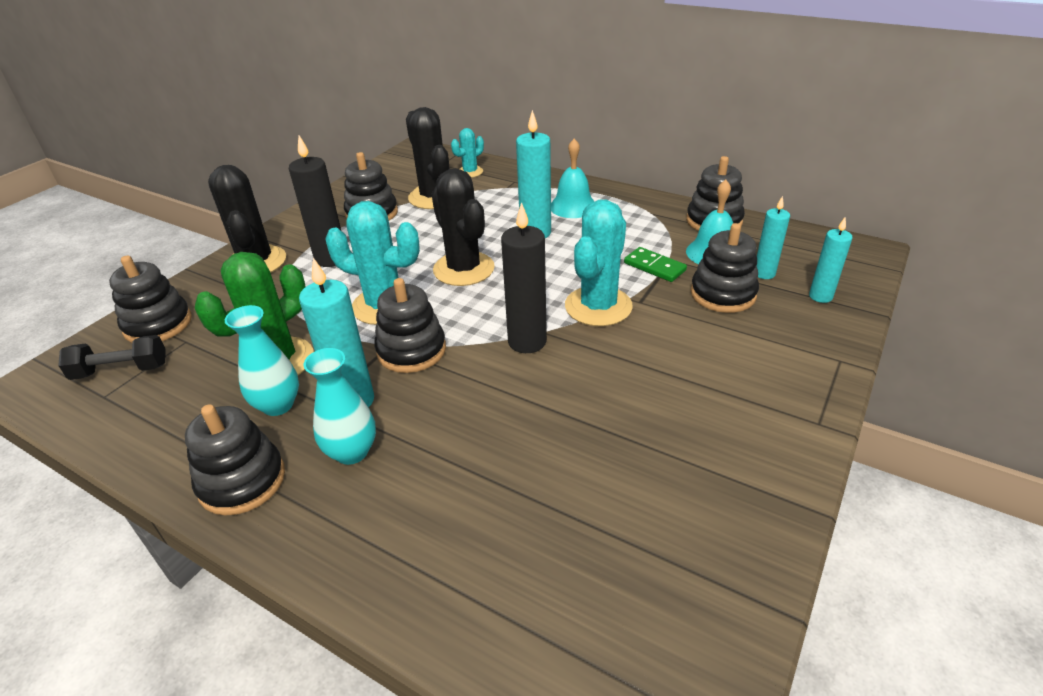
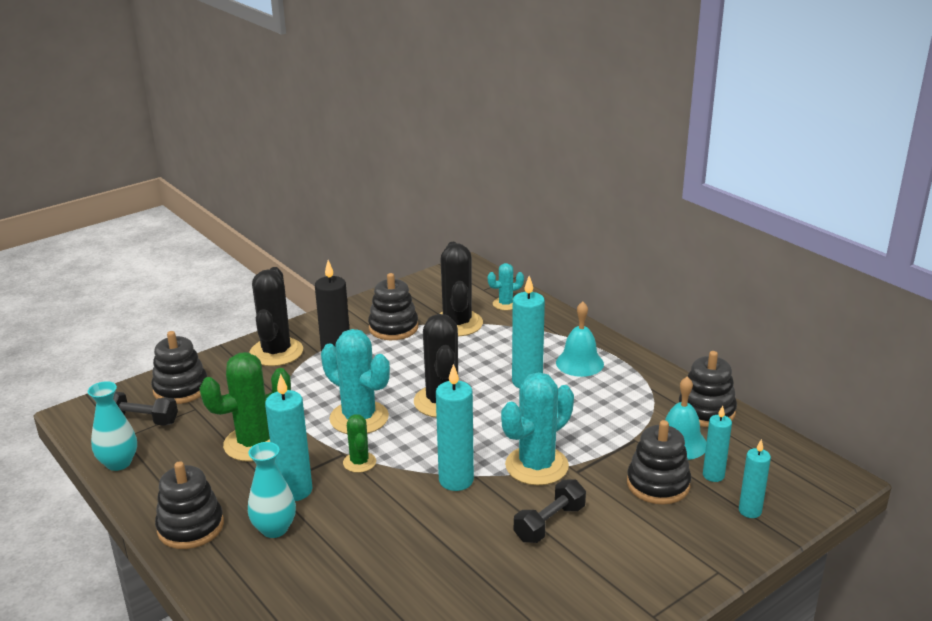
camera: 20 degrees right, 10 degrees down
(278, 405) = (239, 478): turquoise vase -> turquoise vase (118, 463)
(411, 350) = (359, 462): black stacking toy -> green cactus
(527, 341) = (456, 480): black candle -> turquoise candle
(650, 359) = (549, 523): none -> black dumbbell
(654, 267) = (614, 442): green domino -> none

